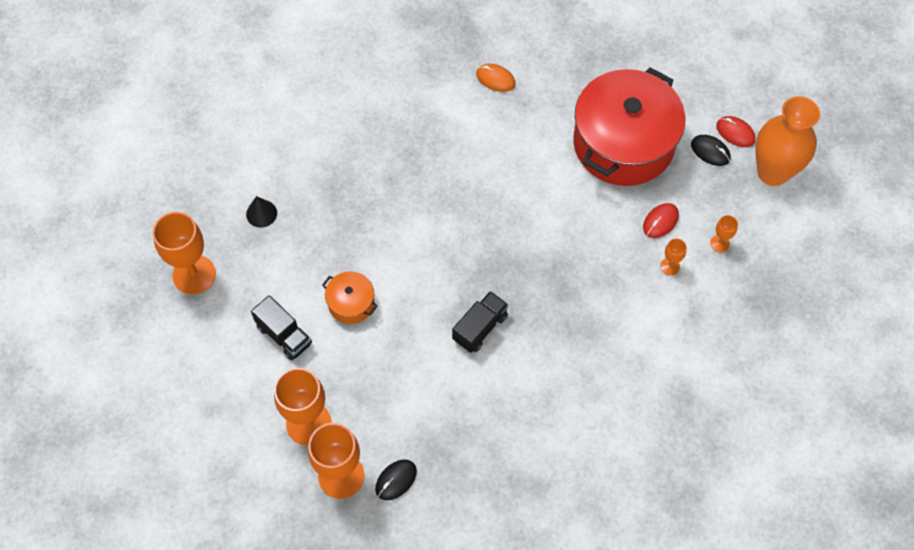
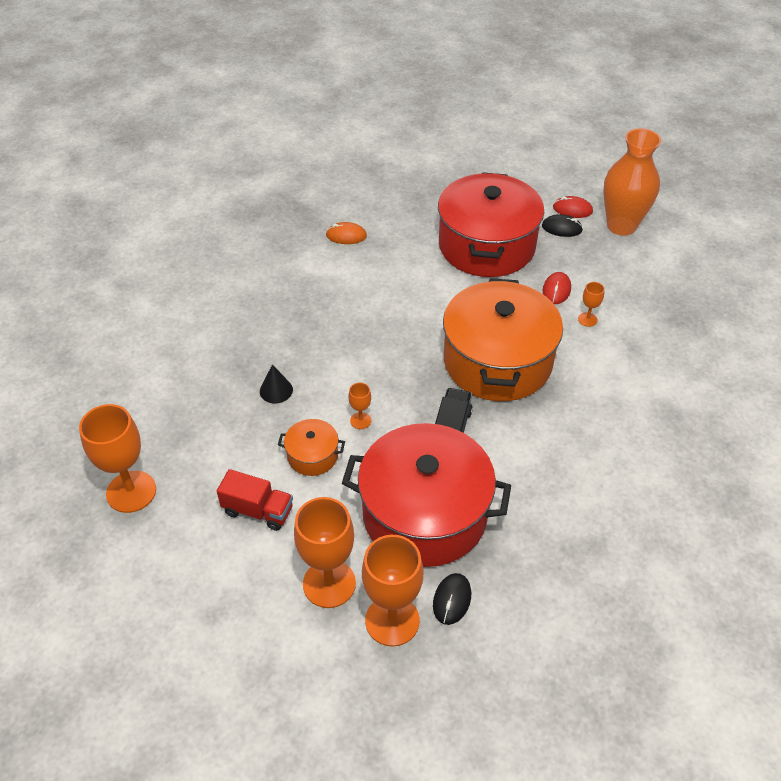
camera: 25 degrees left, 15 degrees down
(261, 213) = (178, 412): black cone -> black cone (276, 390)
(284, 335) = (258, 510): black truck -> red truck
(414, 397) = (424, 514): none -> red pot
(559, 276) = (497, 361): none -> orange pot
(719, 243) = (616, 289): orange goblet -> orange goblet (360, 420)

